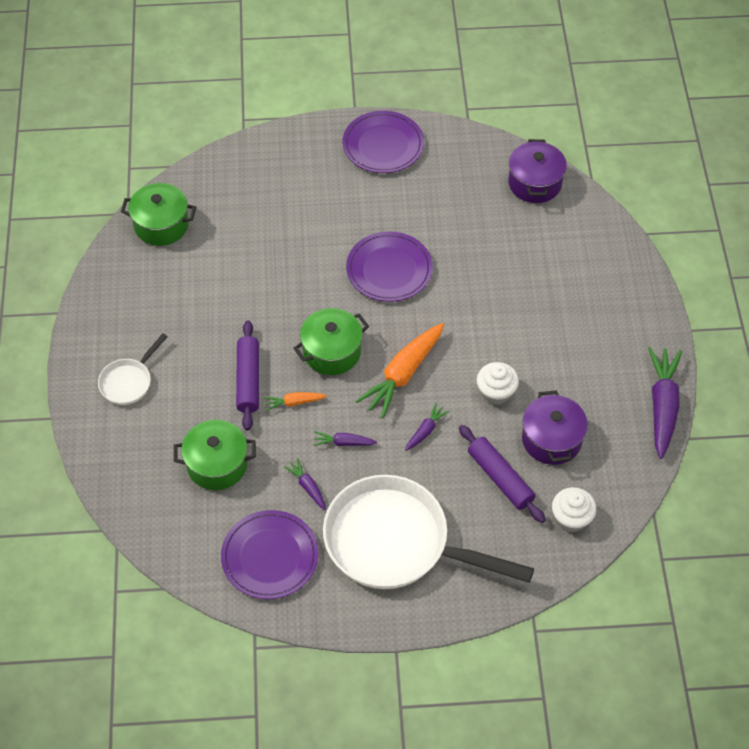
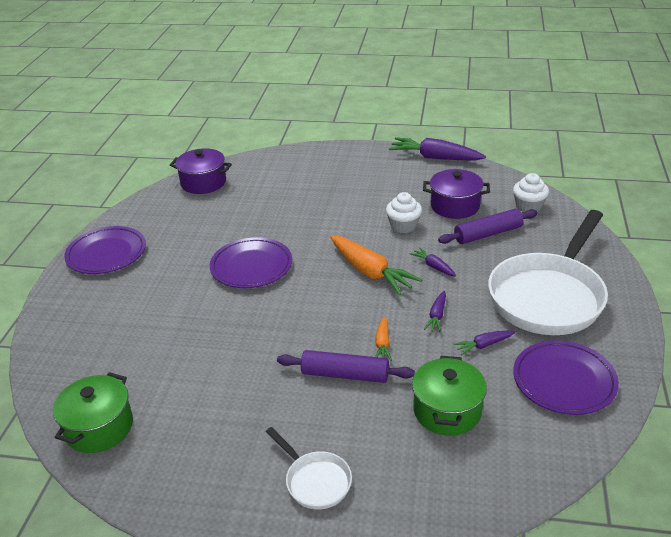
camera: 75 degrees left, 20 degrees down
(332, 352) = (330, 312): green pot -> none

